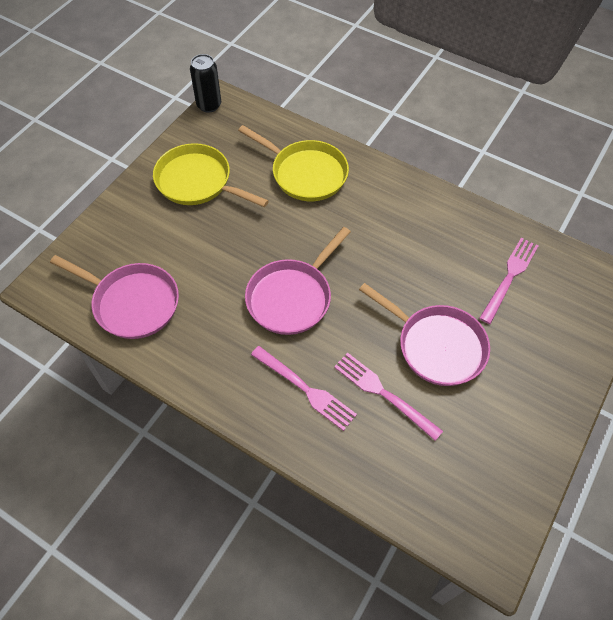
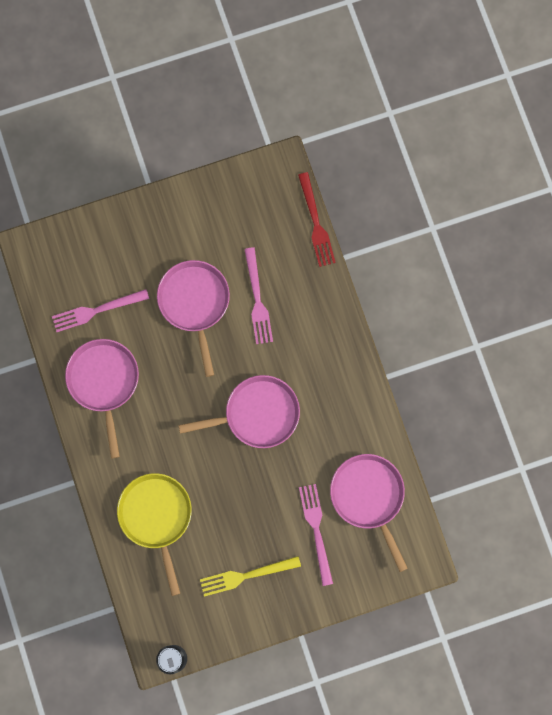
camera: 140 degrees left, 20 degrees up
(198, 182) = (245, 576): yellow pan -> yellow fork
(306, 390) = (302, 340): pink fork -> pink fork (316, 529)
(397, 520) = (316, 224): none -> red fork
(443, 231) = (104, 382): none -> pink pan

